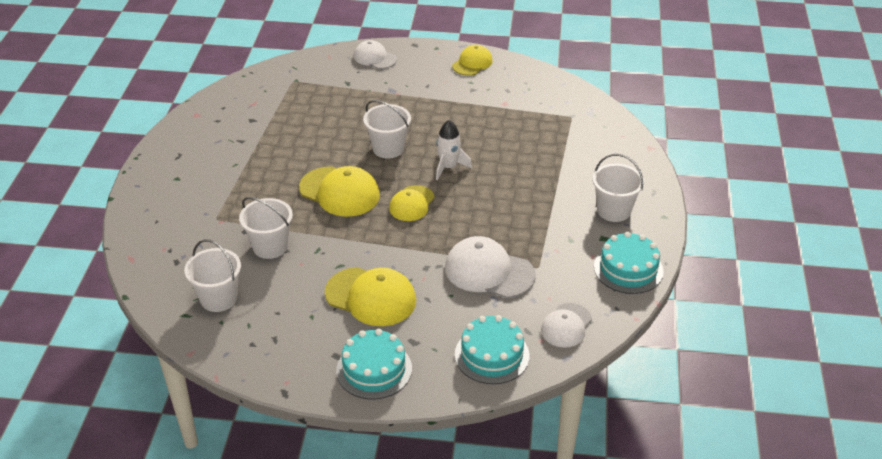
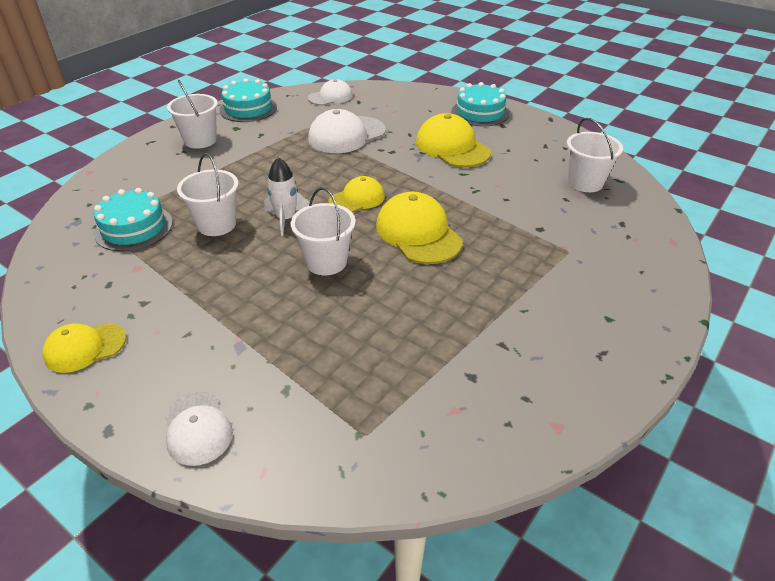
camera: 150 degrees left, 0 degrees up
(270, 246) = (520, 207): white bucket -> white bucket (216, 224)
(489, 271) = (346, 135): white cap -> white cap turned 90 degrees clockwise
(492, 355) = (395, 98): turquoise cake -> turquoise cake (134, 228)

